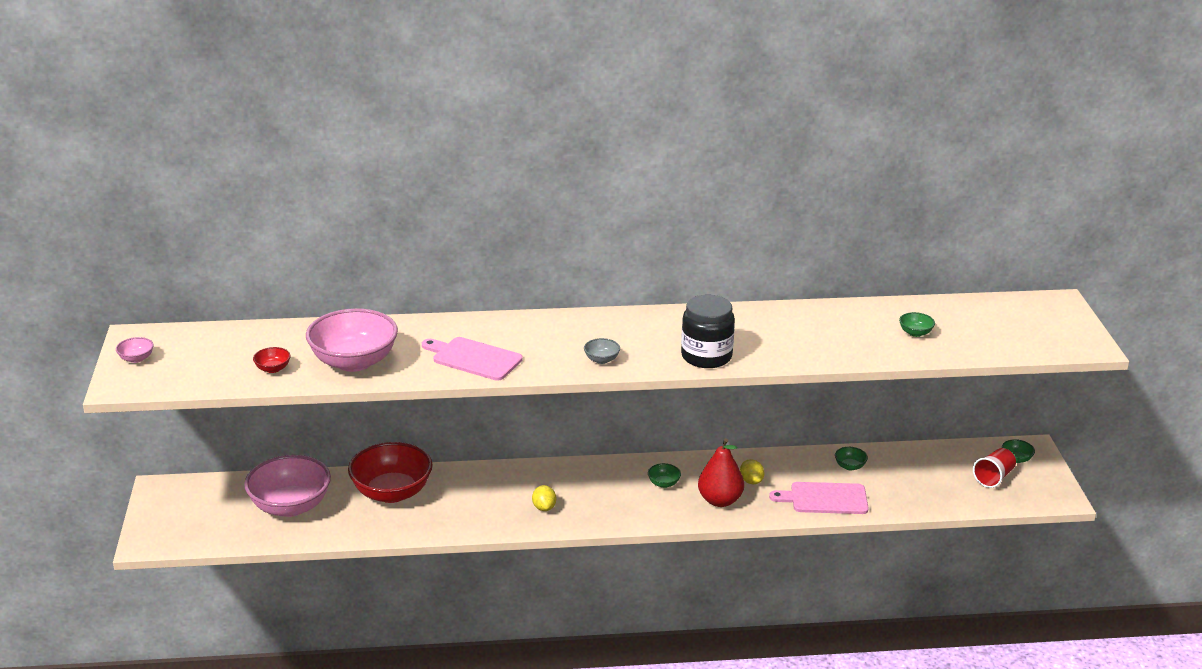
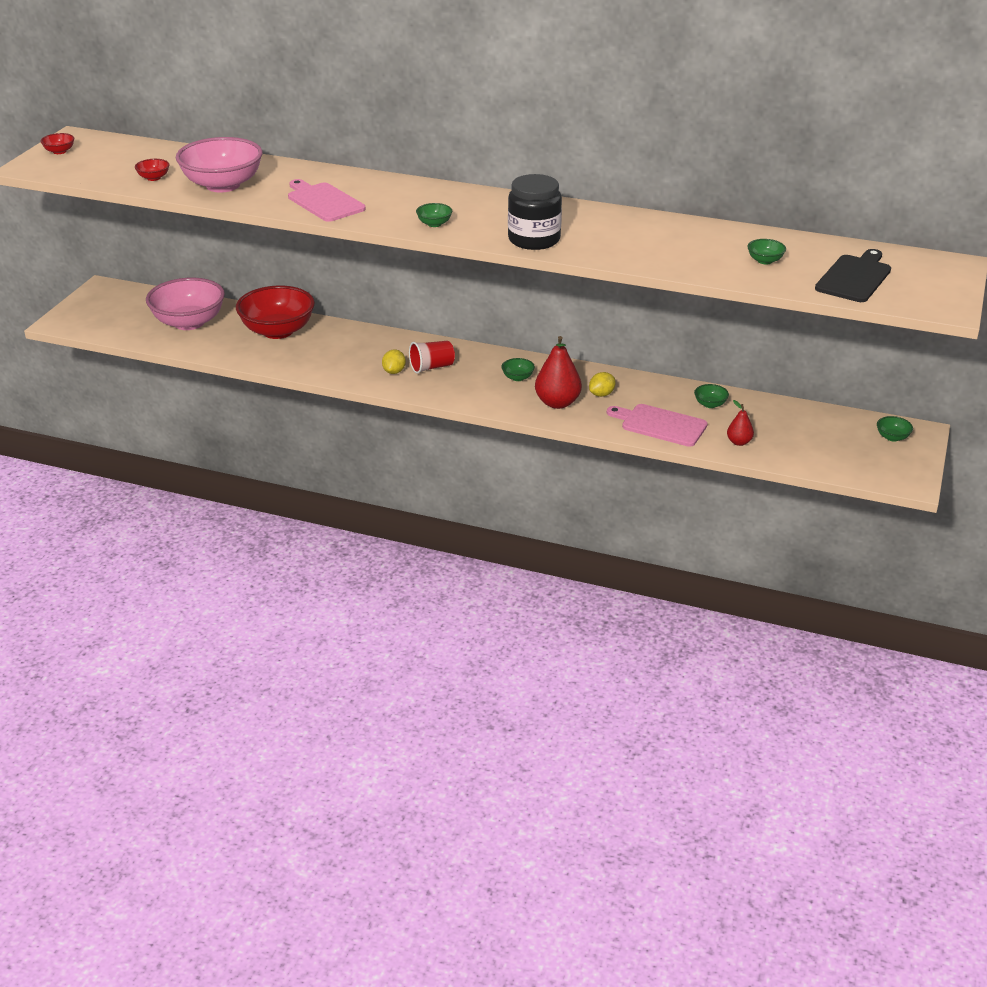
camera: 25 degrees right, 5 degrees up
(136, 359) = (59, 151): pink bowl -> red bowl
(601, 360) = (434, 224): grey bowl -> green bowl
(751, 481) = (601, 394): yellow lemon -> yellow lemon turned 45 degrees clockwise
(902, 498) = (739, 442): none -> red pear
(993, 477) = (852, 447): red cup -> red cup (432, 367)
(998, 333) = (854, 277): none -> black cutting board

